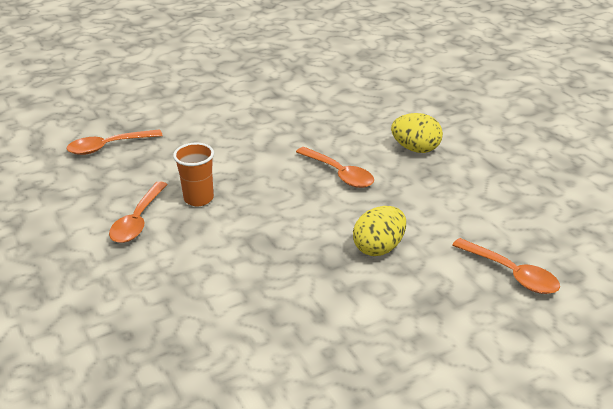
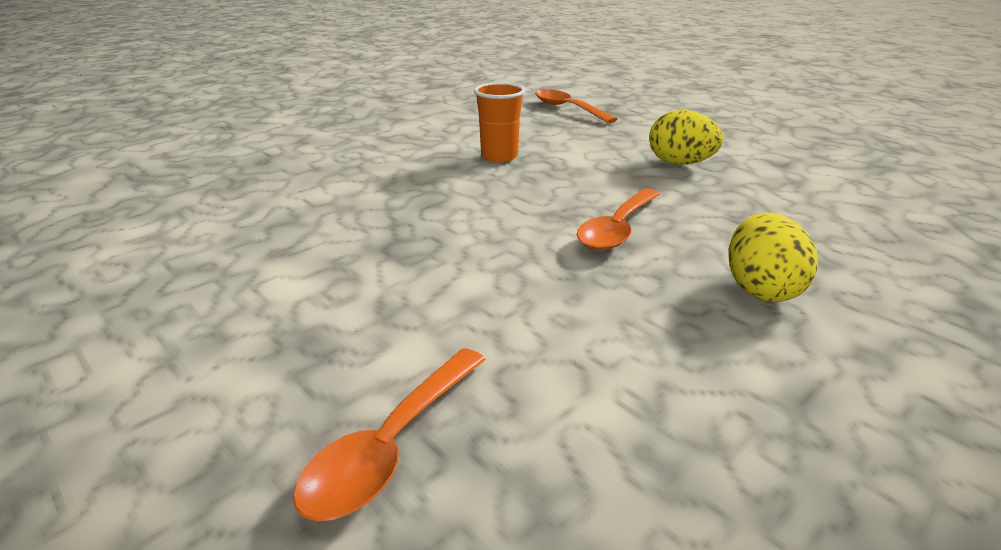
camera: 75 degrees right, 5 degrees down
(138, 220) = (445, 138): orange spoon -> none
(379, 248) = (438, 280): yellow egg -> yellow egg (680, 163)

